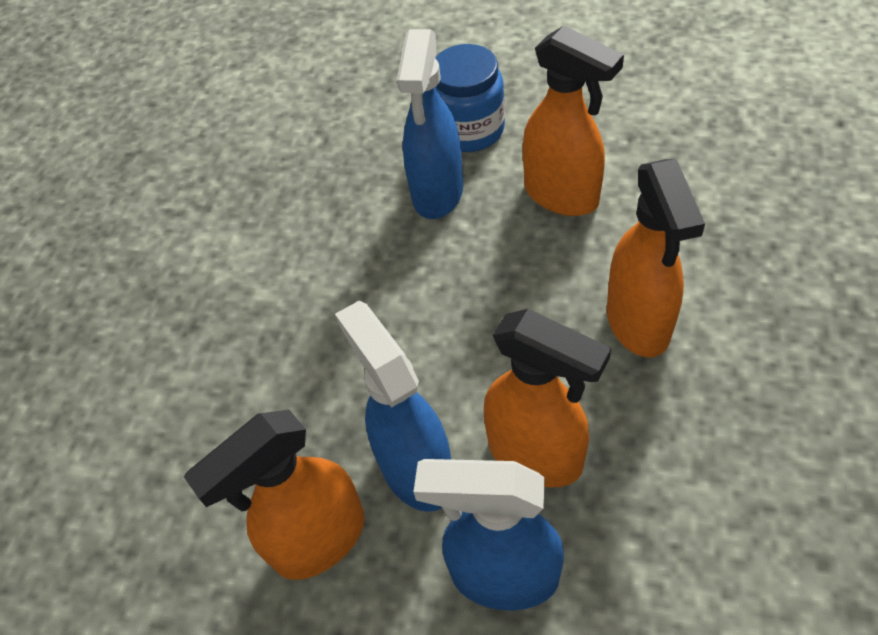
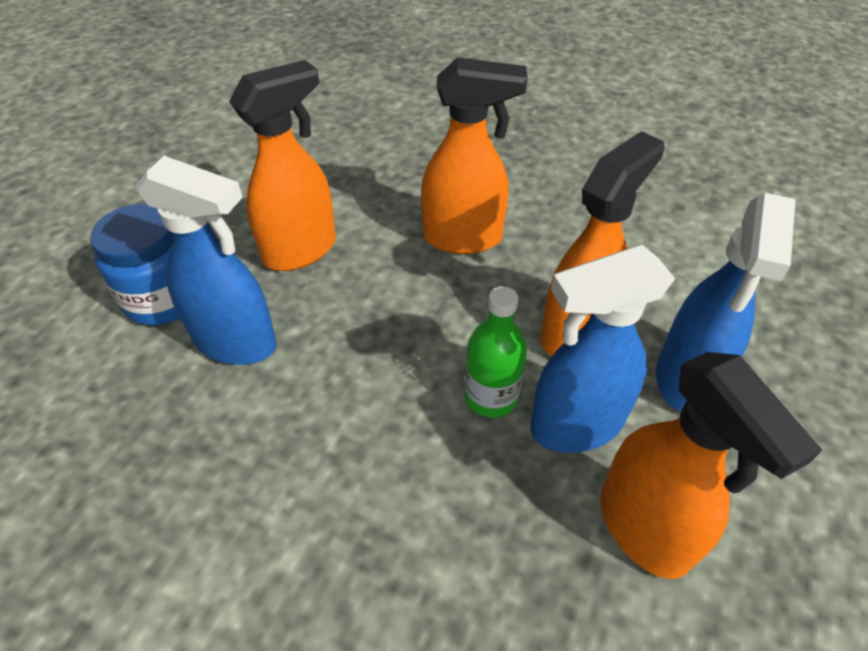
camera: 85 degrees left, 5 degrees down
(430, 392) = (491, 397): none -> green bottle

